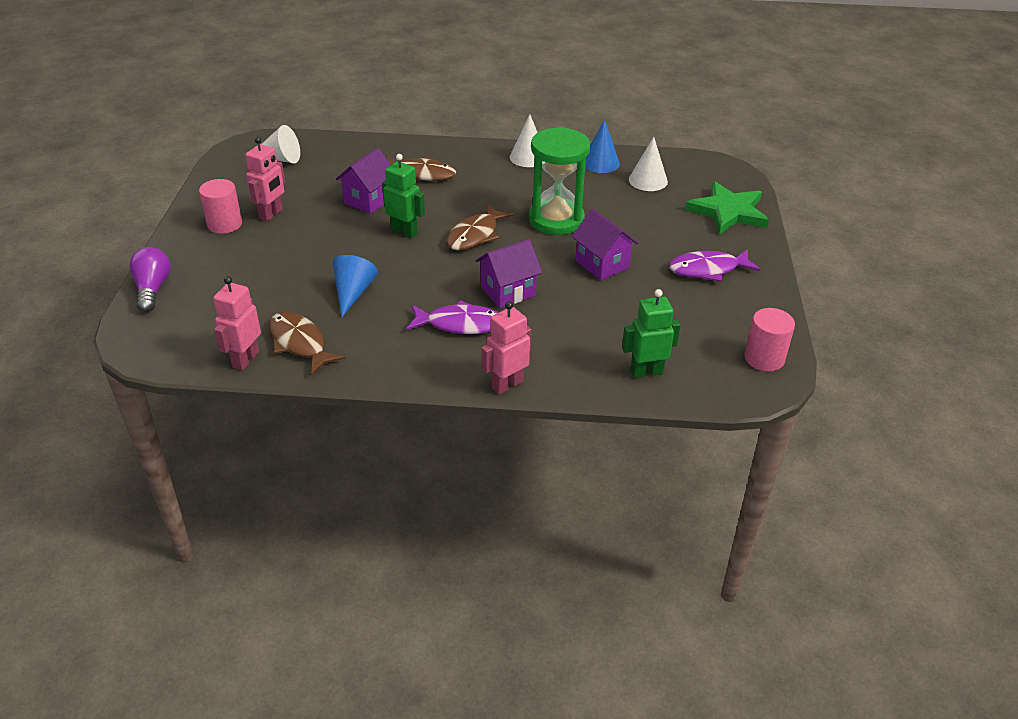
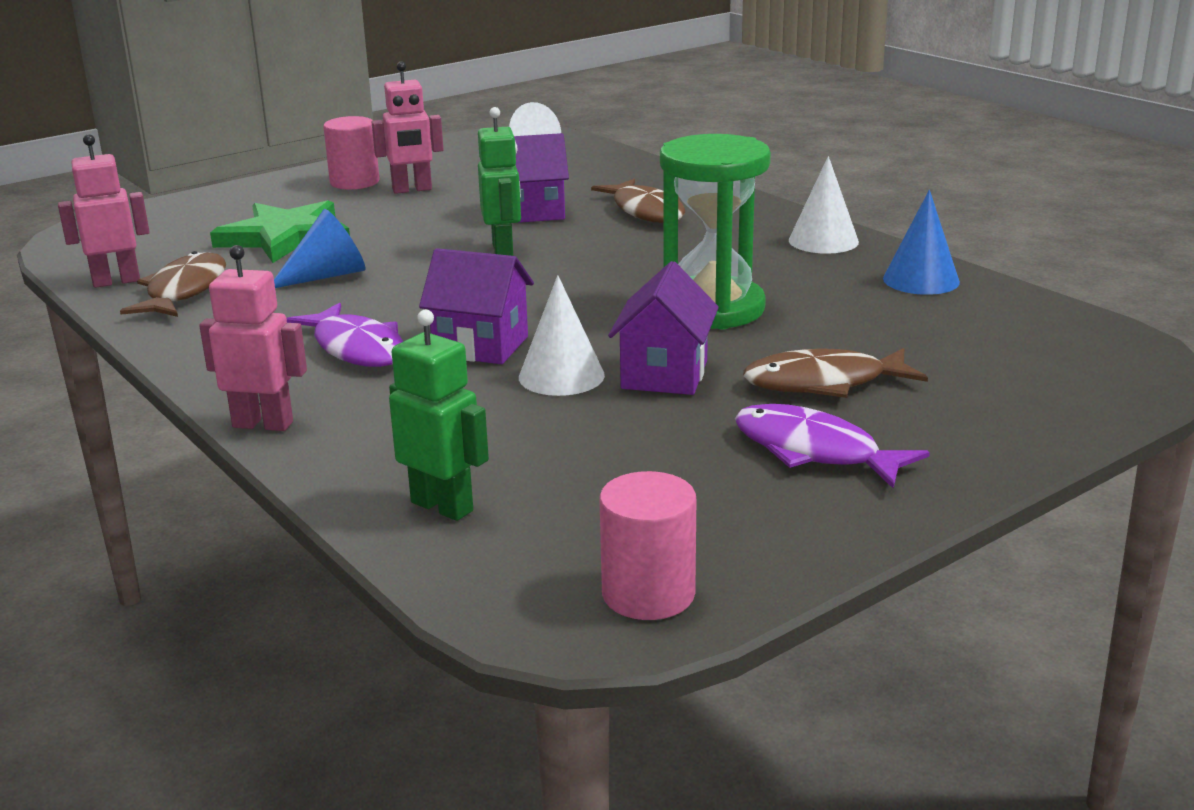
camera: 50 degrees right, 15 degrees down
(153, 289) = (185, 203): purple light bulb -> none
(475, 235) = (573, 283): brown fish -> brown fish (823, 383)
(648, 180) = (956, 322): white cone -> white cone (561, 376)
(728, 211) = (1018, 406): green star -> green star (285, 237)

